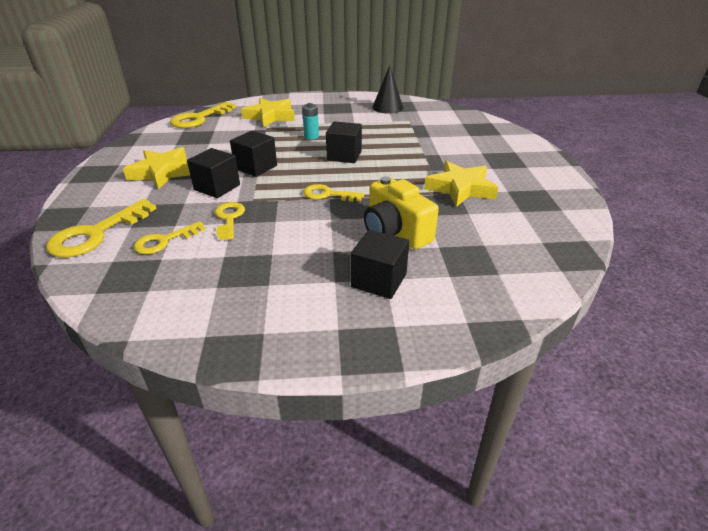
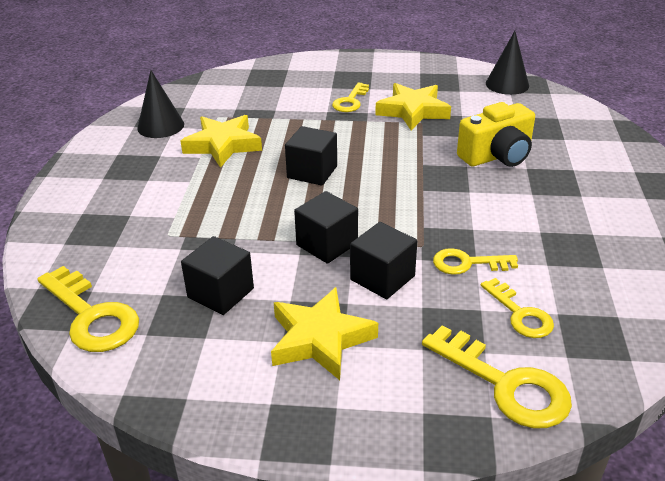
camera: 80 degrees left, 0 degrees up
(270, 116) = (132, 231): yellow star -> yellow star (223, 145)
(311, 136) = (237, 194): turquoise battery -> none
(328, 195) = (415, 190): yellow key -> yellow key (350, 101)
(379, 280) = (577, 172): black cube -> black cube (220, 293)
(559, 239) = (507, 84): none -> black cone

